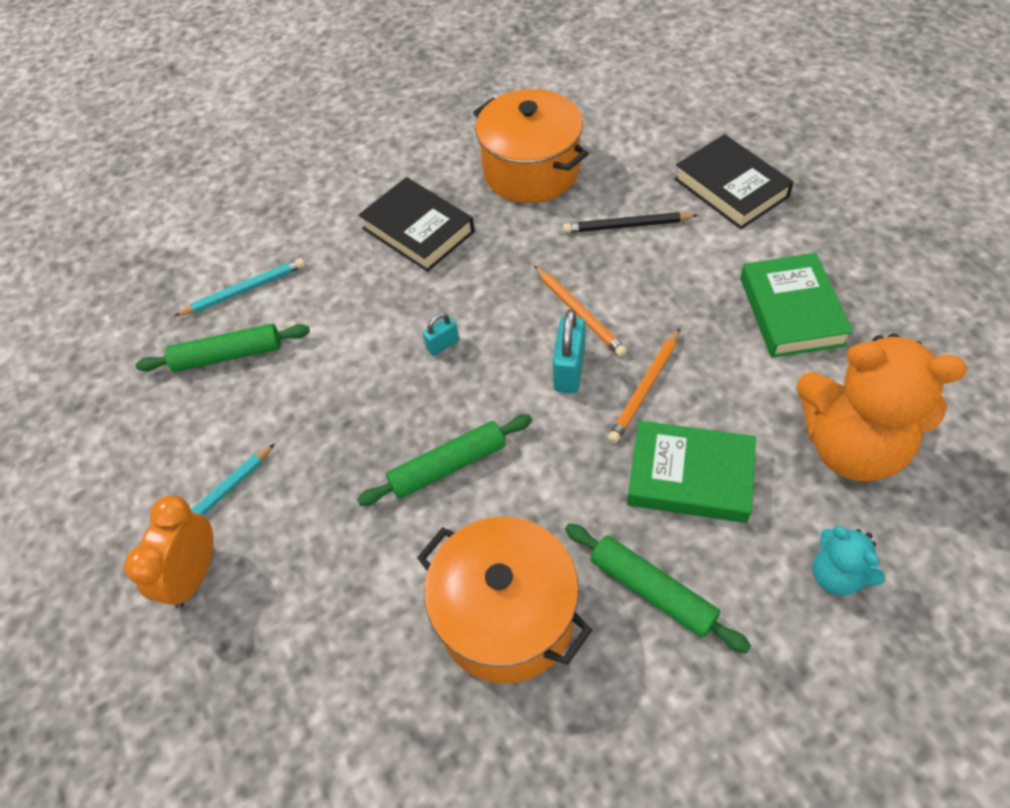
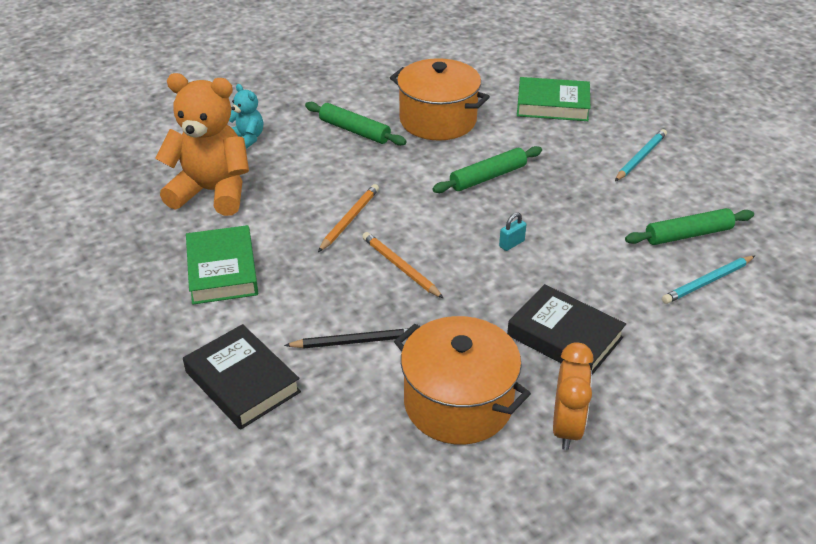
camera: 170 degrees right, 15 degrees down
(194, 575) = (630, 129): orange clock -> orange clock (566, 427)
(569, 370) = (407, 229): turquoise padlock -> none
(690, 476) = (324, 176): green book -> green book (552, 105)

